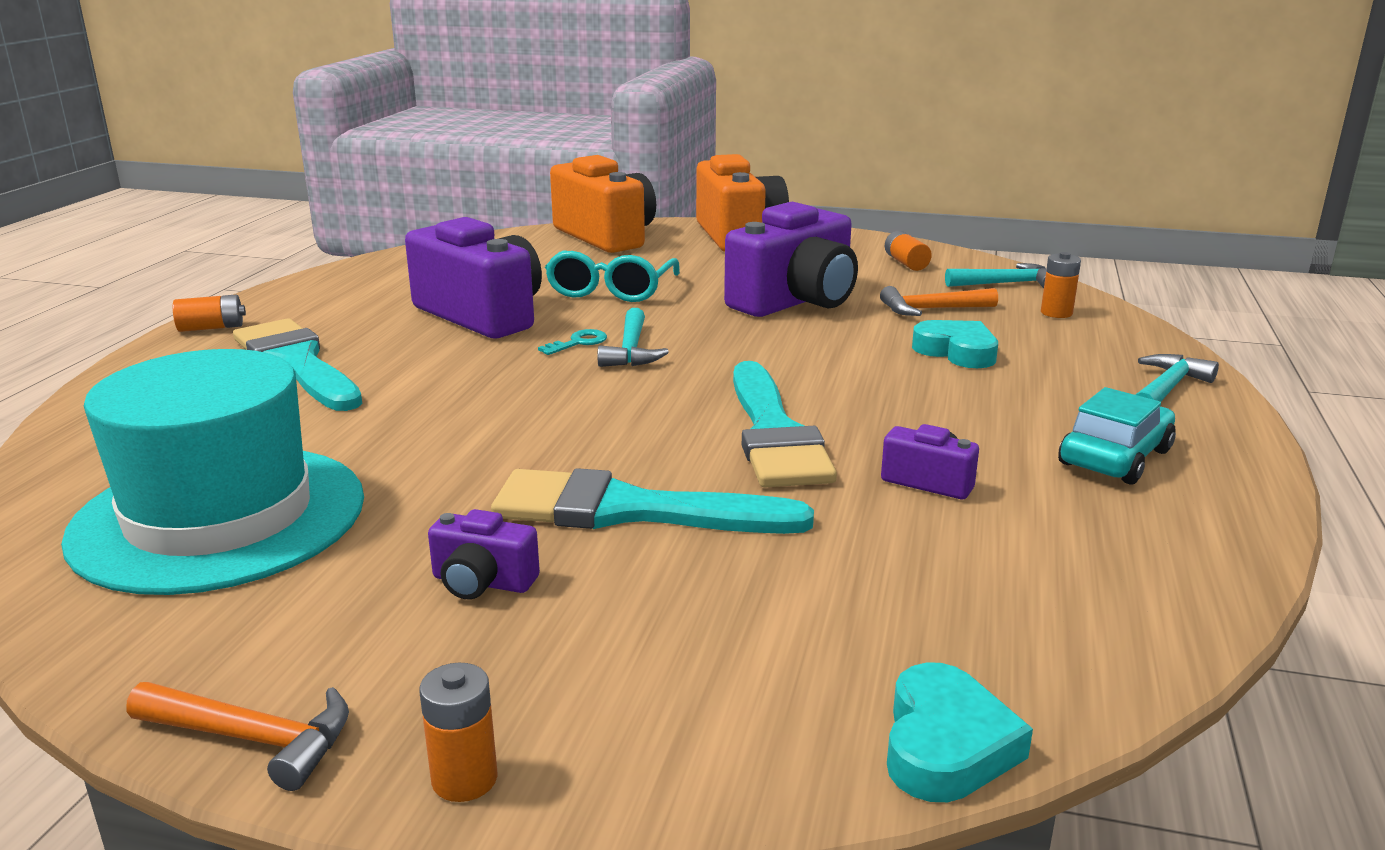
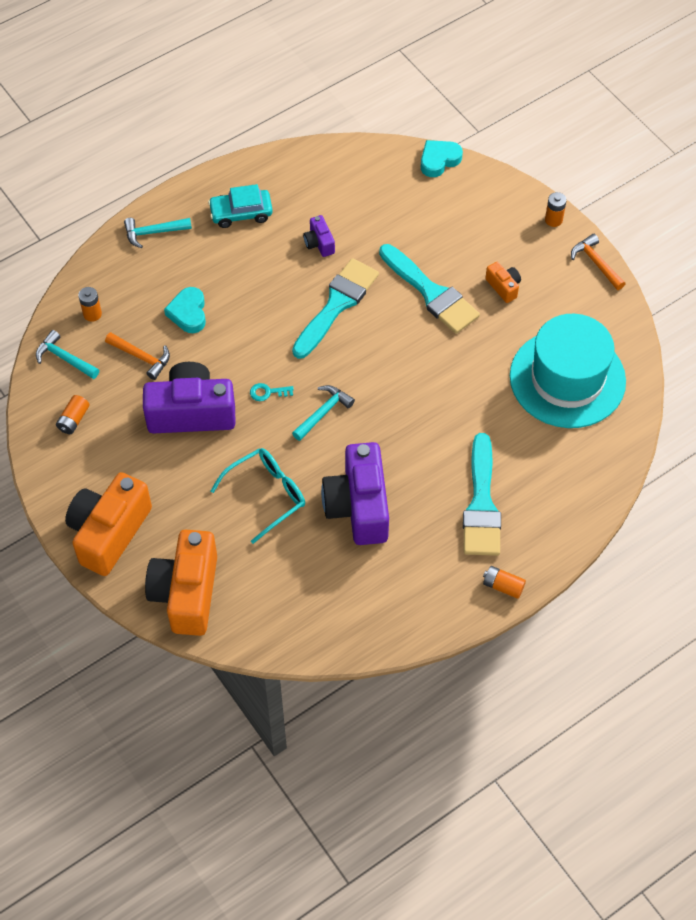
camera: 140 degrees left, 35 degrees up
(482, 582) = (503, 287): purple camera -> orange camera
(578, 343) = (339, 438): turquoise key -> turquoise key (268, 392)

